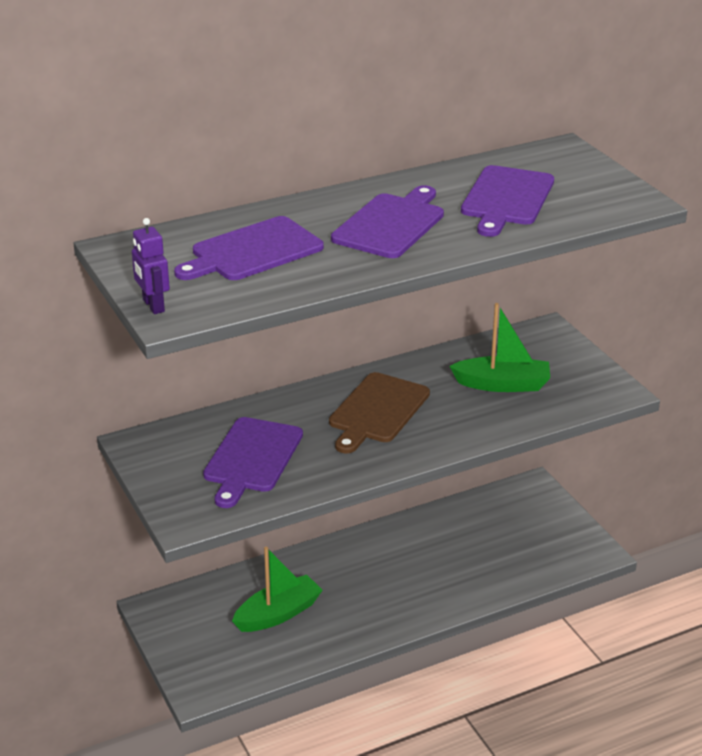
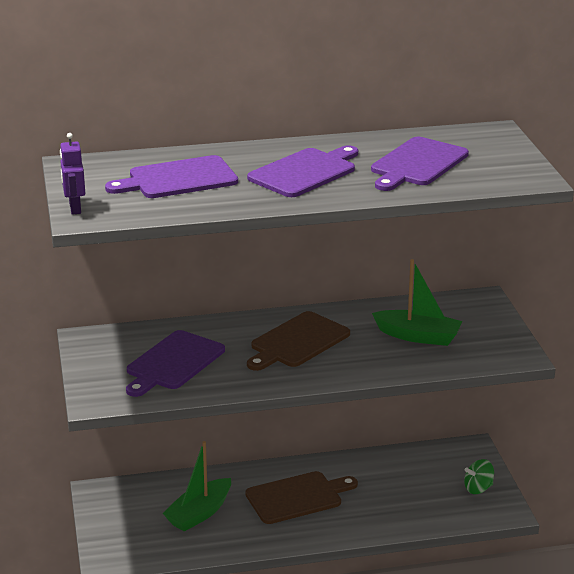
camera: 15 degrees right, 5 degrees down
(278, 614) = (199, 513): green boat -> green boat turned 150 degrees clockwise
(376, 575) = (297, 497): none -> brown cutting board
(559, 531) = (478, 488): none -> green spinning top

